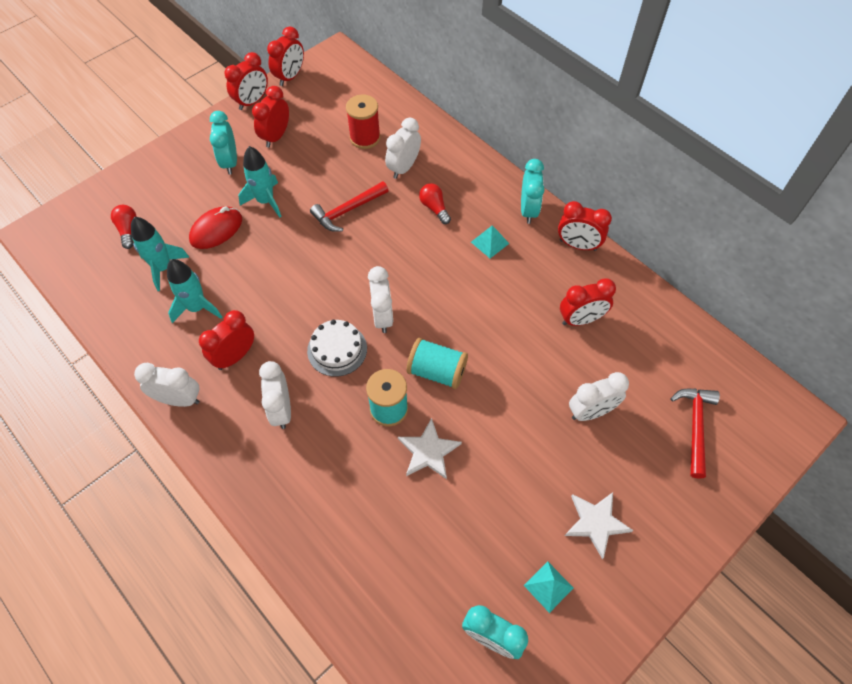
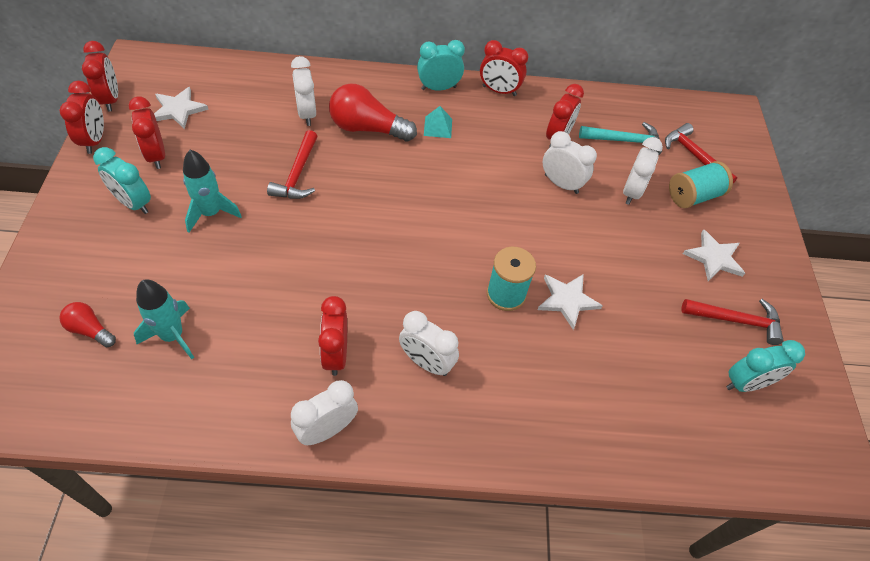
camera: 50 degrees left, 5 degrees down
(197, 308) = (251, 343): turquoise rocket -> none
(216, 230) = (190, 267): red mouse -> none
(323, 110) = (178, 109): none -> white star
(337, 349) = (415, 283): white cake -> none
(365, 138) = (245, 110): red spool -> none
(382, 316) = (421, 233): white clock -> white clock (561, 184)
(434, 208) = (367, 128): red light bulb -> red light bulb, size x1.88
(437, 371) = (507, 241): turquoise spool -> turquoise spool (693, 196)
(528, 210) = (438, 88): turquoise clock -> turquoise clock turned 60 degrees counterclockwise
(548, 586) = (736, 320): turquoise pyramid -> red hammer
(578, 245) = (499, 91): red clock -> red clock turned 45 degrees clockwise
(641, 365) = (624, 141): none -> turquoise hammer

